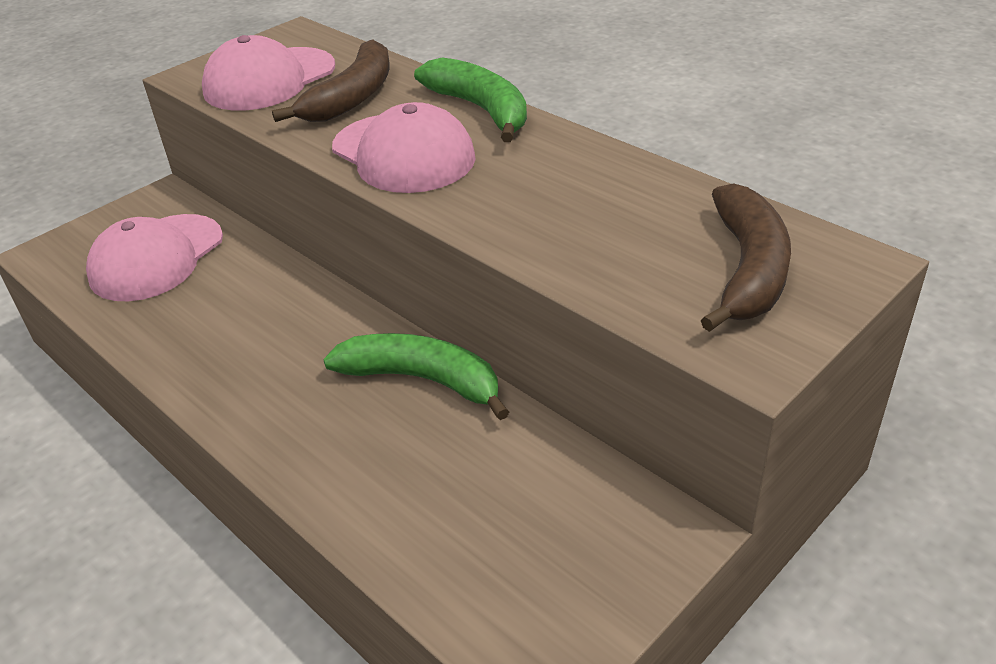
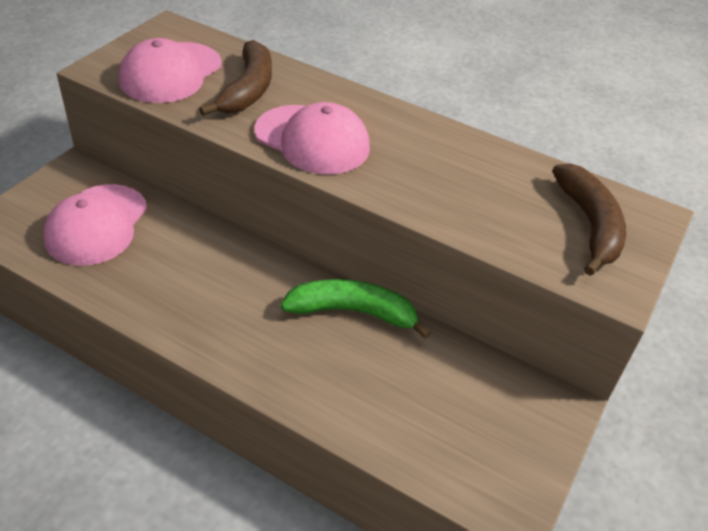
camera: 20 degrees left, 5 degrees up
(481, 109) = (354, 99): green banana -> none

